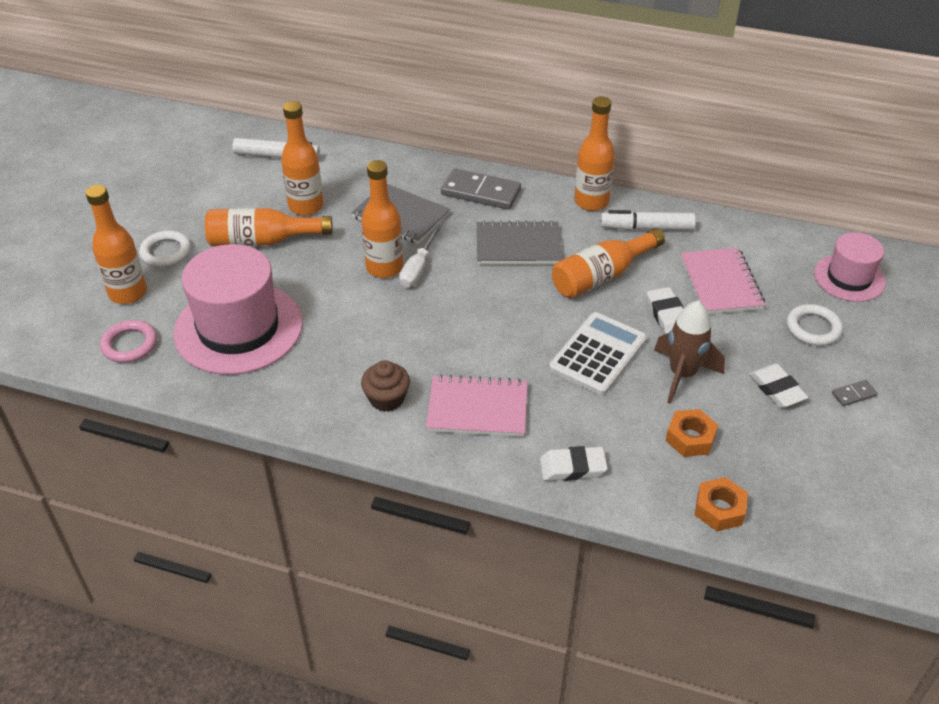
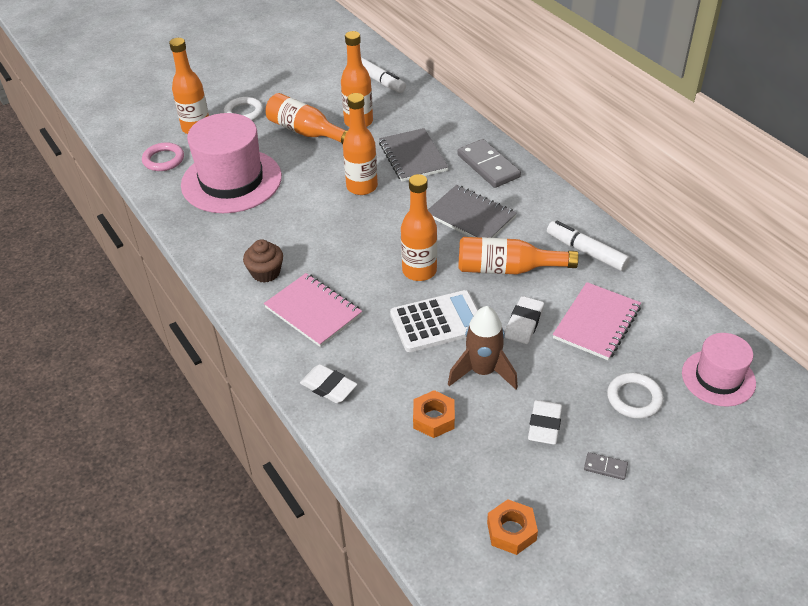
camera: 40 degrees right, 0 degrees up
(418, 268) = (383, 198): white screwdriver -> none
(591, 202) = (565, 211): orange bottle -> orange bottle (419, 271)
(719, 509) = (394, 479): orange nut -> orange nut (511, 531)

